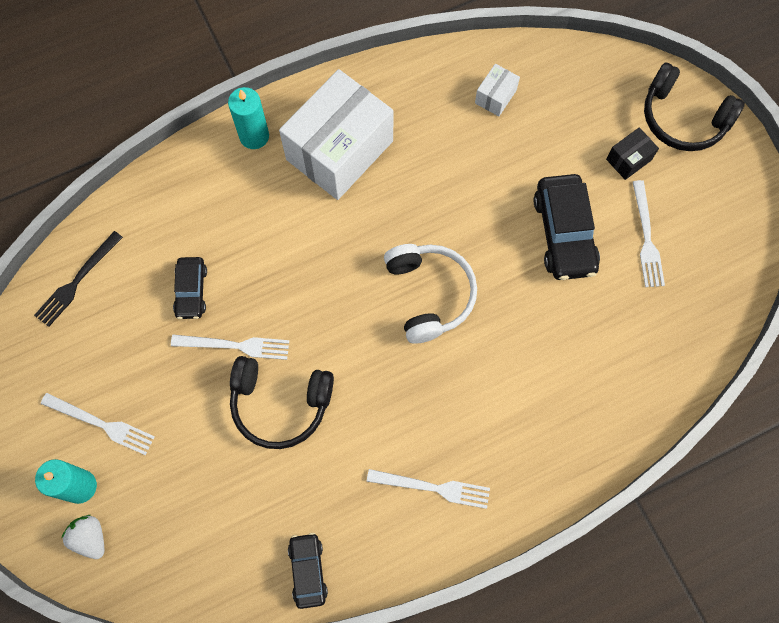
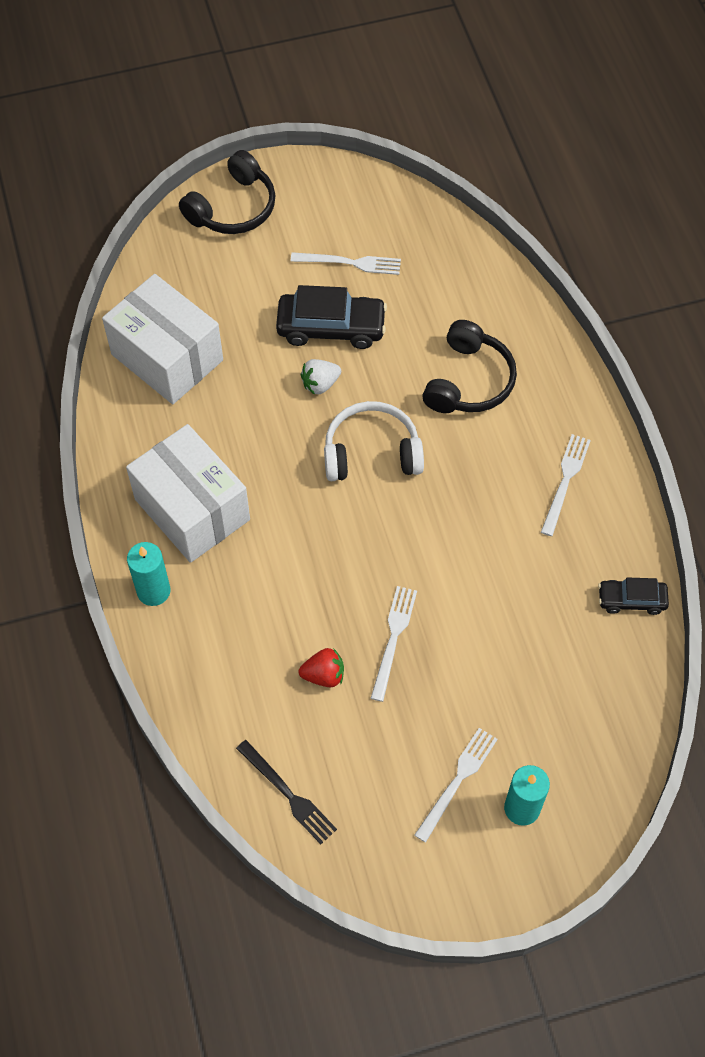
camera: 80 degrees left, 10 degrees down
(90, 538) = (577, 801): white strawberry -> white strawberry (320, 384)
(191, 291) = (324, 675): black car -> red strawberry
(280, 404) = (463, 603): black headphones -> black headphones (469, 381)
(495, 97) = (167, 357): white box -> white box, size x2.39
(628, 159) = (266, 260): black box -> none

